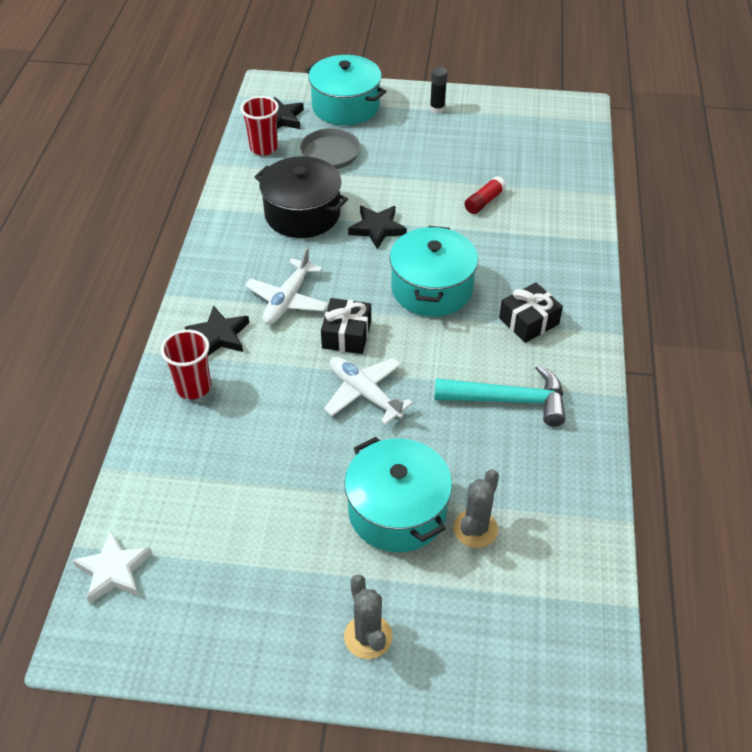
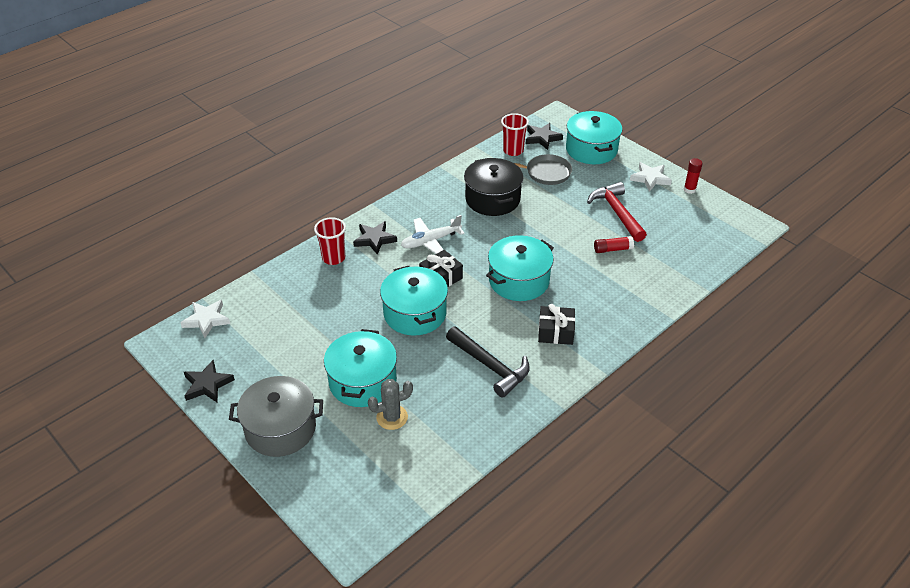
camera: 40 degrees right, 5 degrees down
(364, 393) = (415, 313): white plane -> turquoise pot
(368, 636) = (280, 428): grey cactus -> grey pot
(377, 228) = (526, 230): black star -> black star (207, 384)
(437, 109) = (650, 178): black glue stick -> white star
(445, 161) = (617, 212): none -> red hammer
(485, 102) = (689, 190): none -> red glue stick
(509, 400) = (490, 366): turquoise hammer -> black hammer

